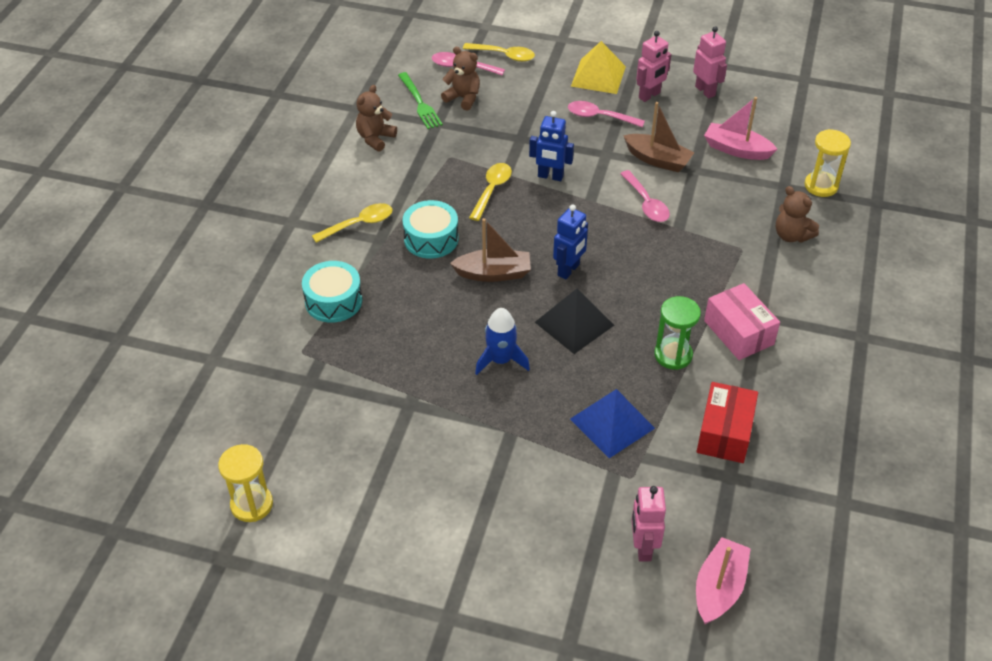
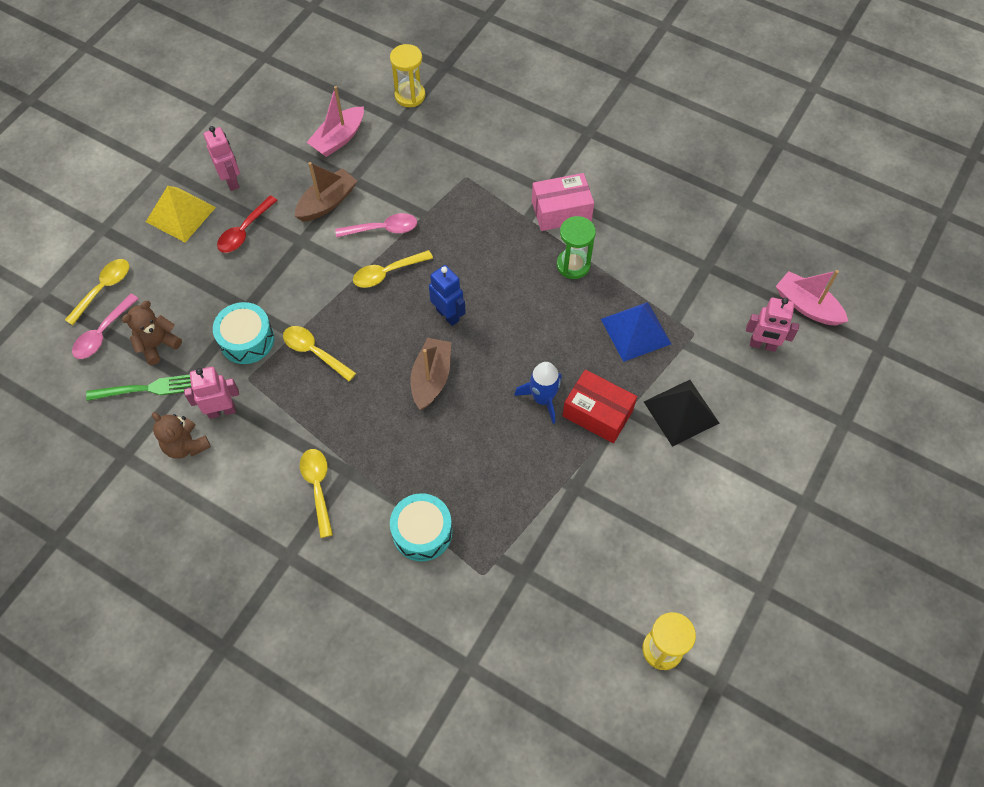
camera: 75 degrees left, 15 degrees up
(431, 239) = (364, 423): turquoise drum -> turquoise drum (247, 340)
(550, 176) = (315, 296): blue robot -> none
(574, 323) = (515, 328): black pyramid -> black pyramid (681, 412)
(597, 217) = (387, 273): none -> yellow spoon
(599, 117) = (244, 231): pink spoon -> red spoon
(705, 91) = (246, 135): pink robot -> pink robot (222, 411)
(724, 433) = (663, 255): red box -> red box (597, 413)
(791, 235) = (462, 137): brown teddy bear -> none

